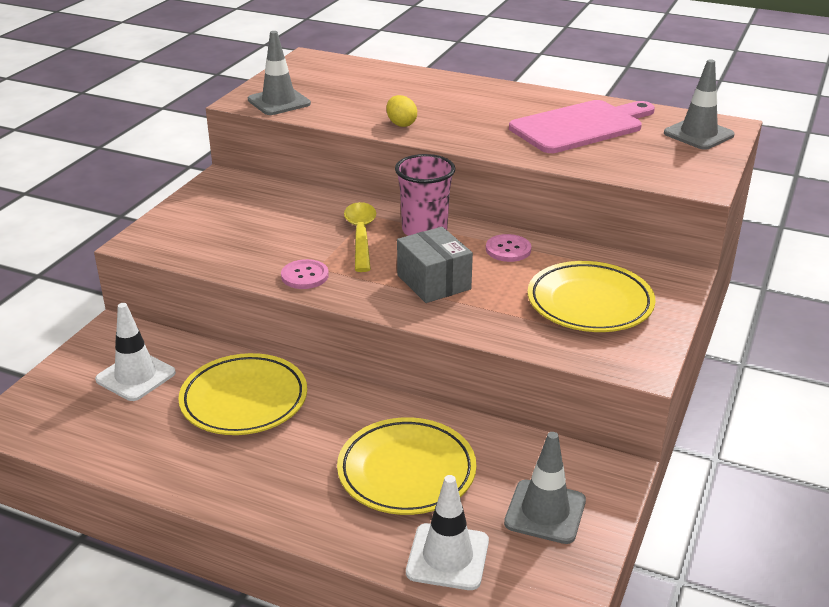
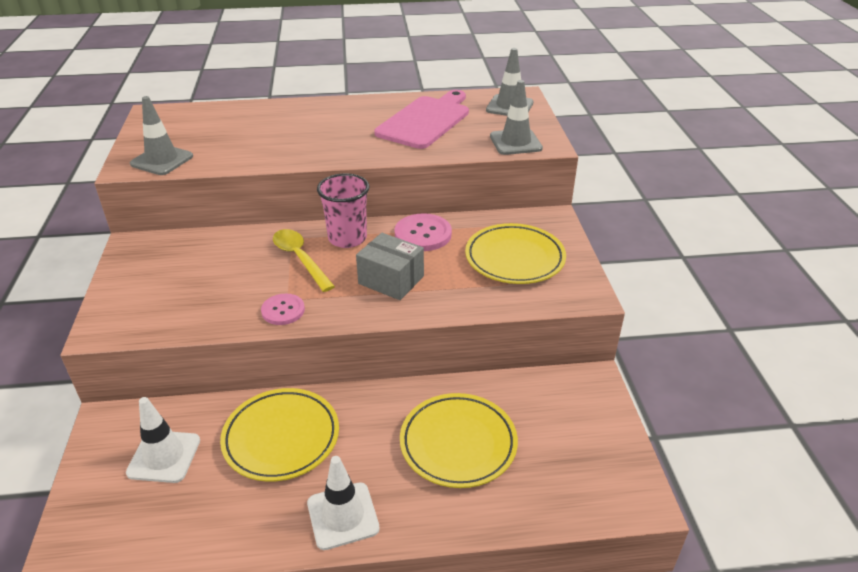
camera: 30 degrees left, 5 degrees up
(401, 124) = (287, 153): yellow egg -> none
(447, 557) = (541, 500): white traffic cone -> white traffic cone (343, 516)
(508, 249) = (423, 234): pink button -> pink button, size x1.53
(545, 512) = (576, 431): grey traffic cone -> grey traffic cone (515, 142)

